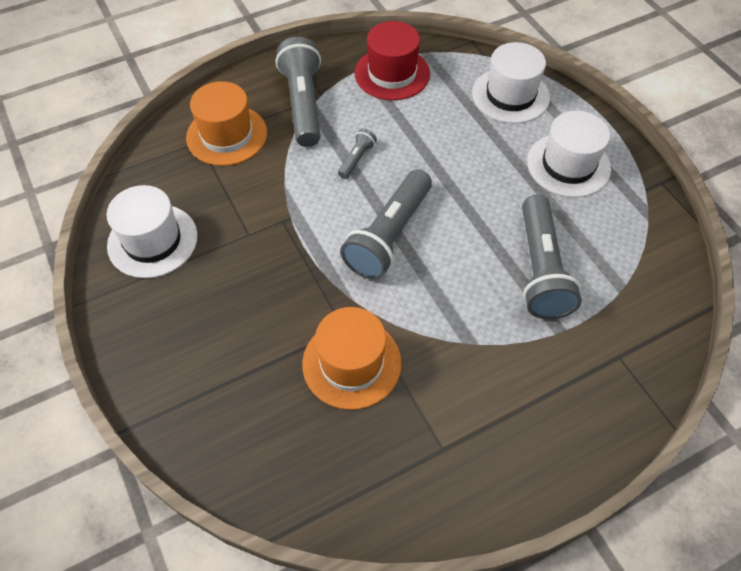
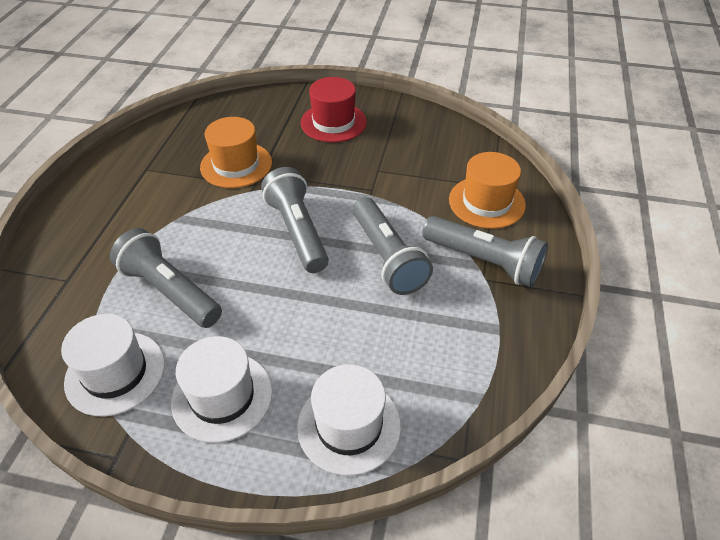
camera: 130 degrees right, 10 degrees down
(152, 240) = (418, 132): white hat -> white hat (115, 373)
(357, 159) = (387, 257): grey flashlight -> grey flashlight, size x2.19
(392, 73) = (471, 347): red hat -> red hat (333, 122)

